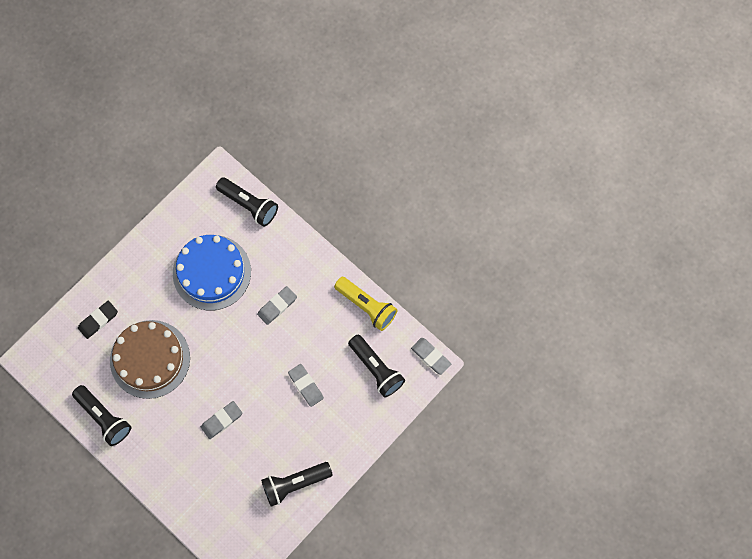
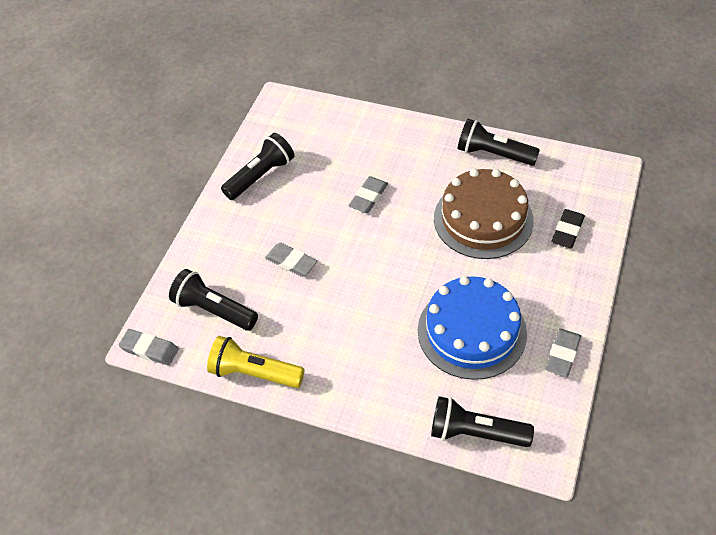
camera: 160 degrees right, 20 degrees down
(277, 306) = (368, 327): grey eraser -> grey eraser (562, 354)

